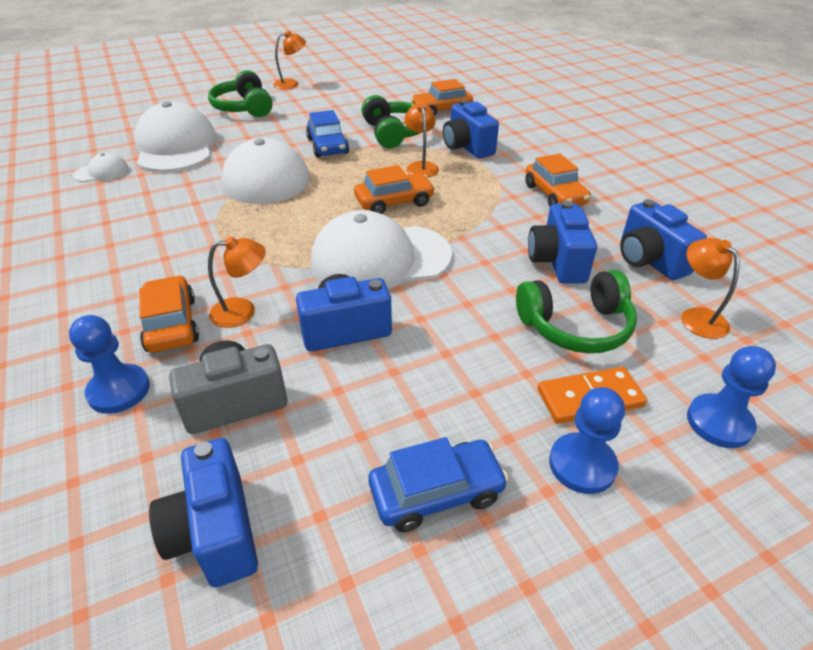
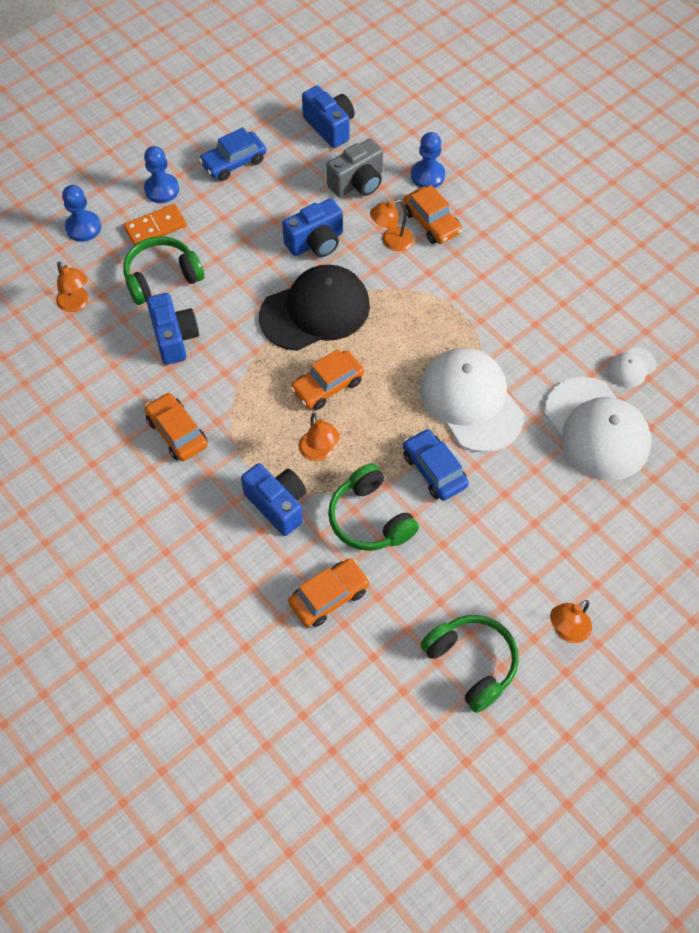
camera: 165 degrees right, 20 degrees up
(244, 108) = (584, 539): green headphones -> green headphones (471, 663)
(380, 259) = (315, 311): white cap -> black cap
(649, 260) = (100, 356): blue camera -> none

